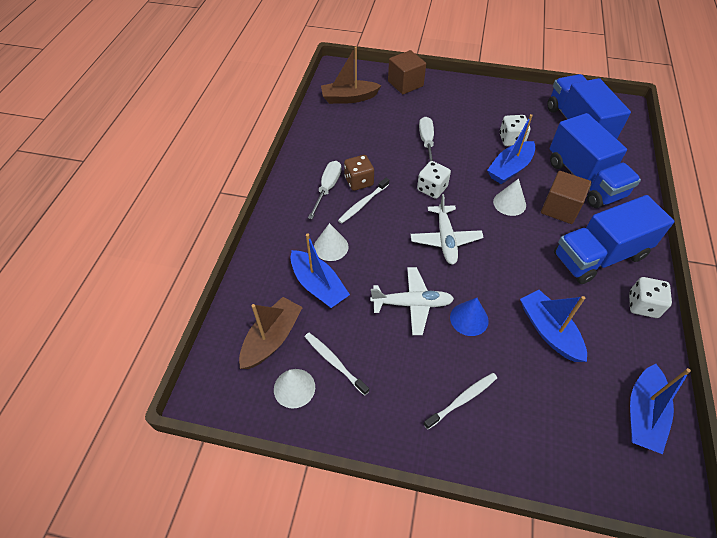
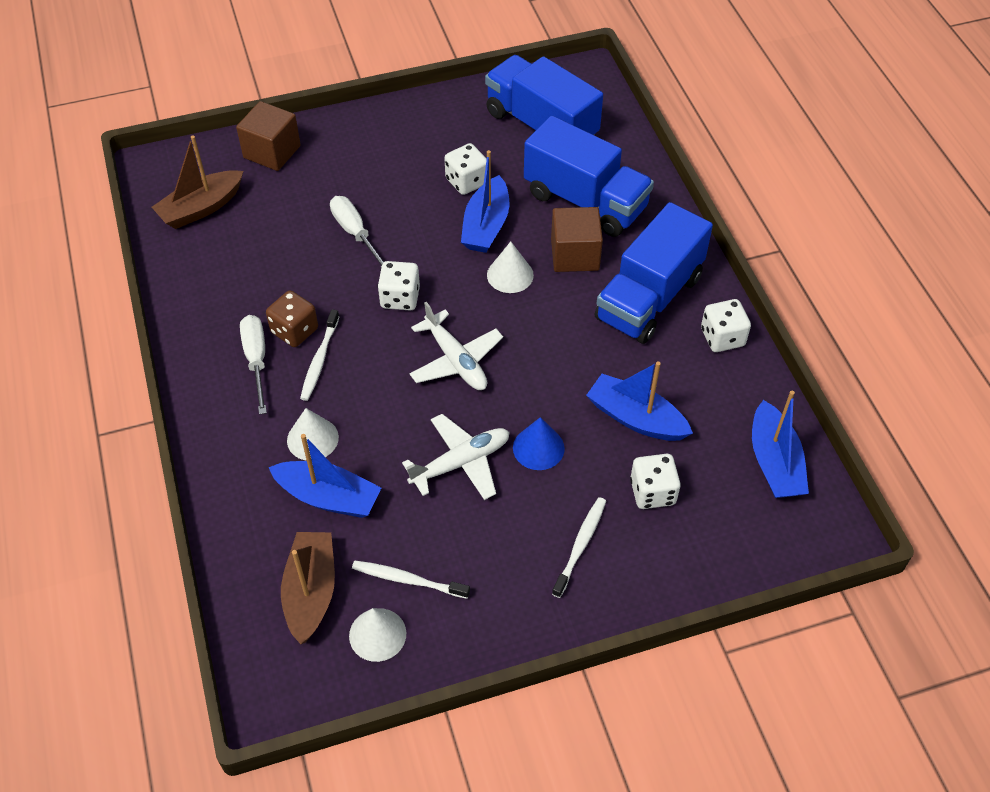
camera: 30 degrees left, 0 degrees up
(535, 389) = (652, 492): none -> white dice

